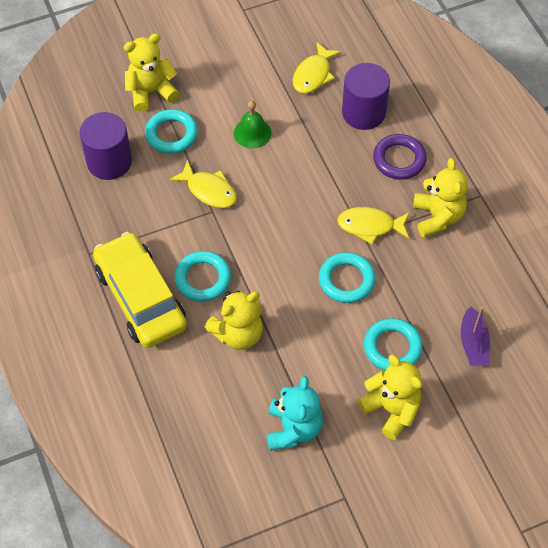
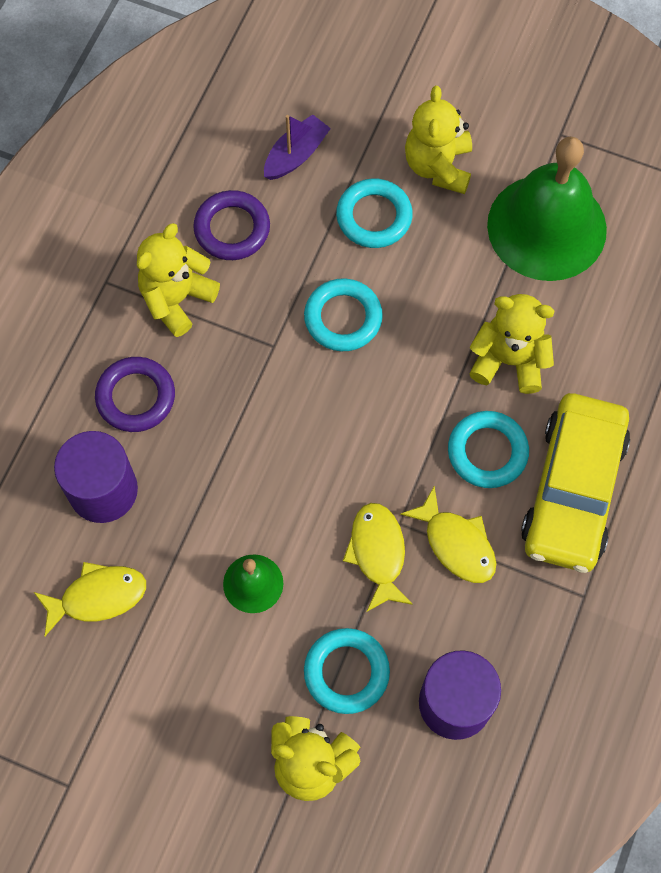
camera: 135 degrees left, 10 degrees up
(293, 429) = (546, 227): turquoise teddy bear -> green bell
(370, 226) = (254, 352): yellow fish -> yellow fish (456, 543)
(455, 274) = (232, 229): none -> purple ring

